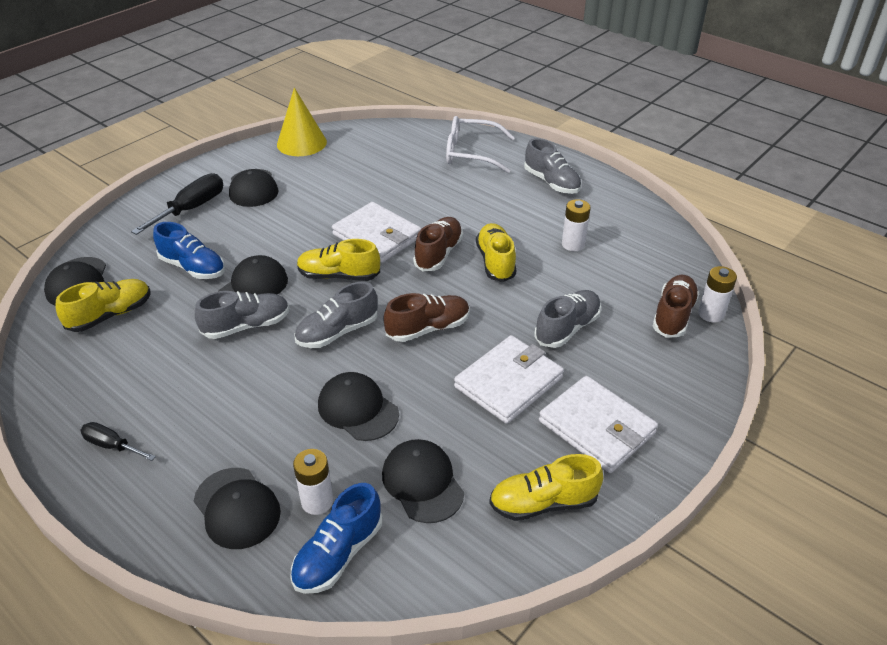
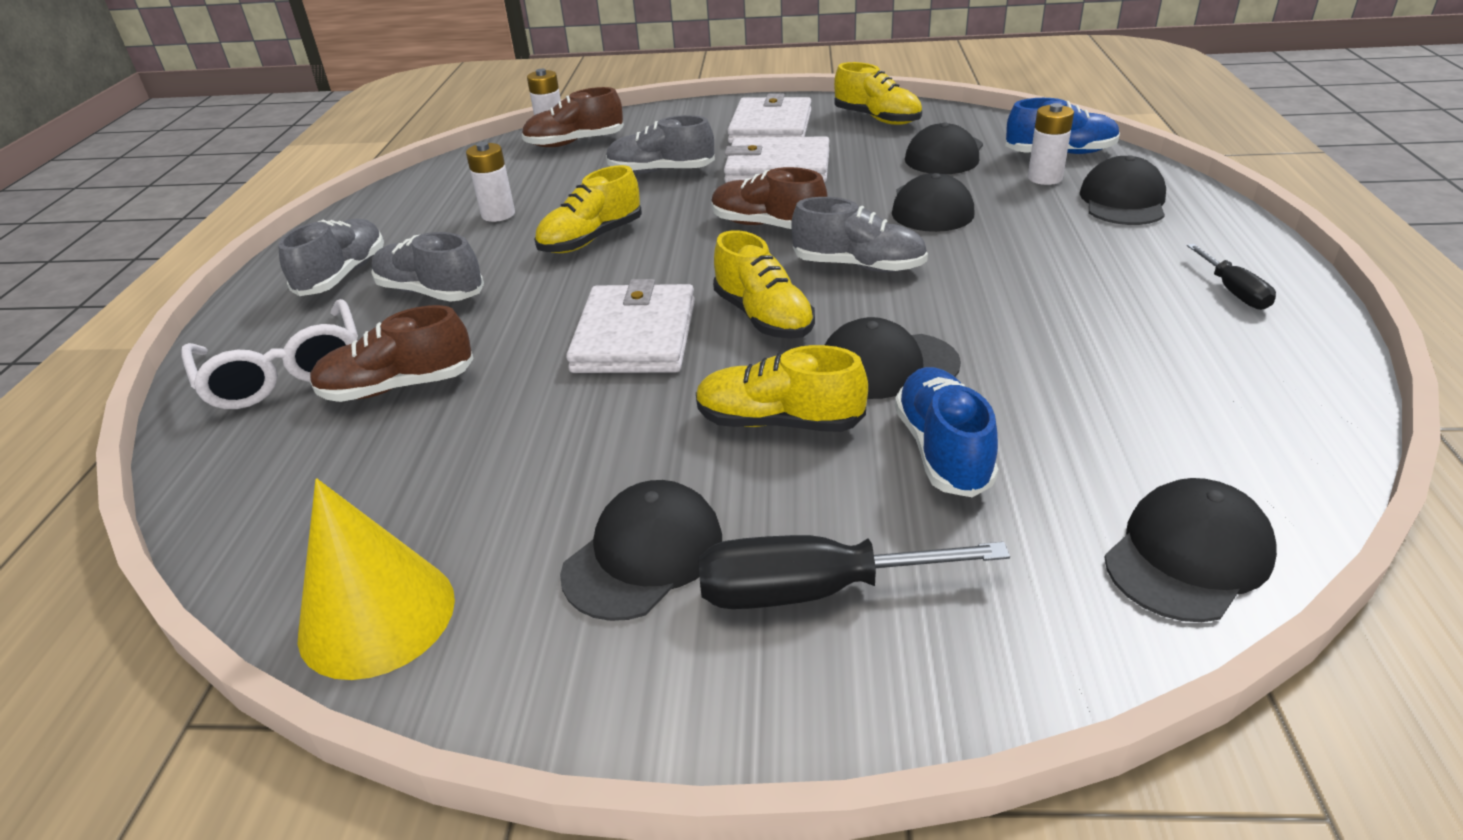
camera: 125 degrees left, 5 degrees down
(110, 315) = (1150, 448): yellow shoe -> yellow shoe (779, 422)
(247, 326) = (954, 324): grey shoe -> grey shoe (430, 292)
(438, 253) = (619, 277): brown shoe -> brown shoe (398, 387)

